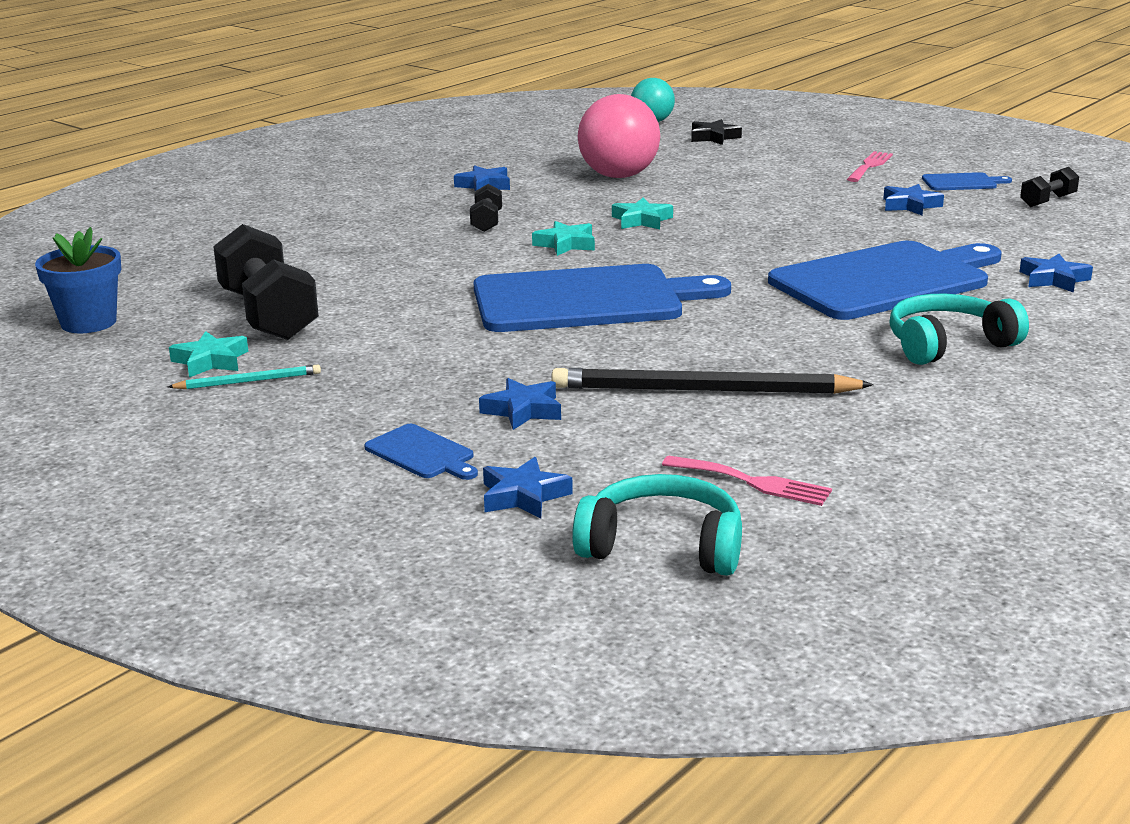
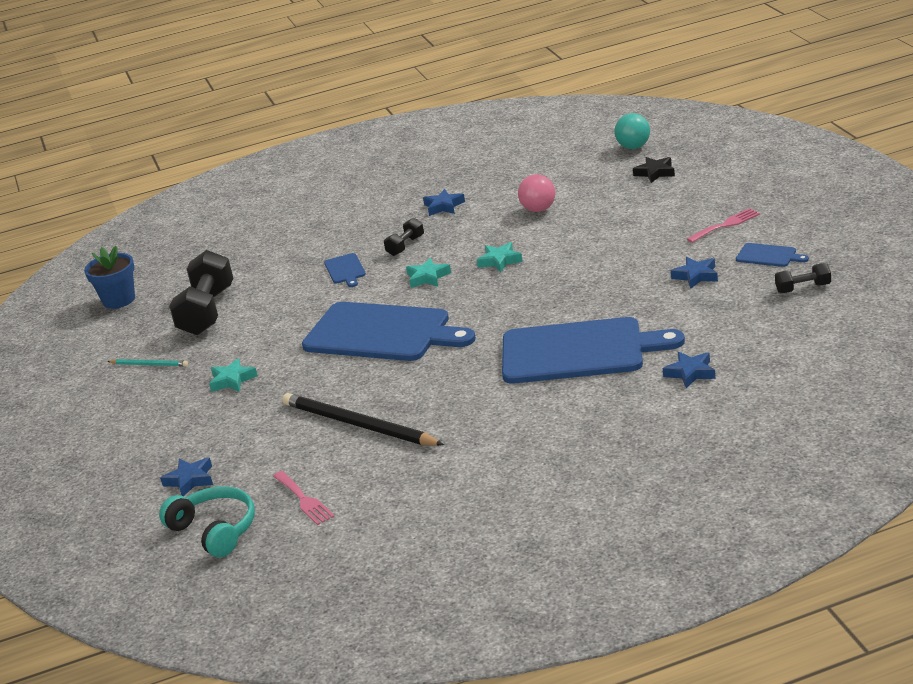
camera: 35 degrees right, 5 degrees up
(210, 361) = (147, 344): turquoise star -> turquoise star (232, 380)
(422, 453) = (175, 438): blue cutting board -> blue cutting board (345, 270)
(523, 410) = (253, 418): blue star -> none
(618, 176) = (538, 209): pink ball -> pink ball, size x0.60
(948, 345) = (541, 419): turquoise headphones -> none

